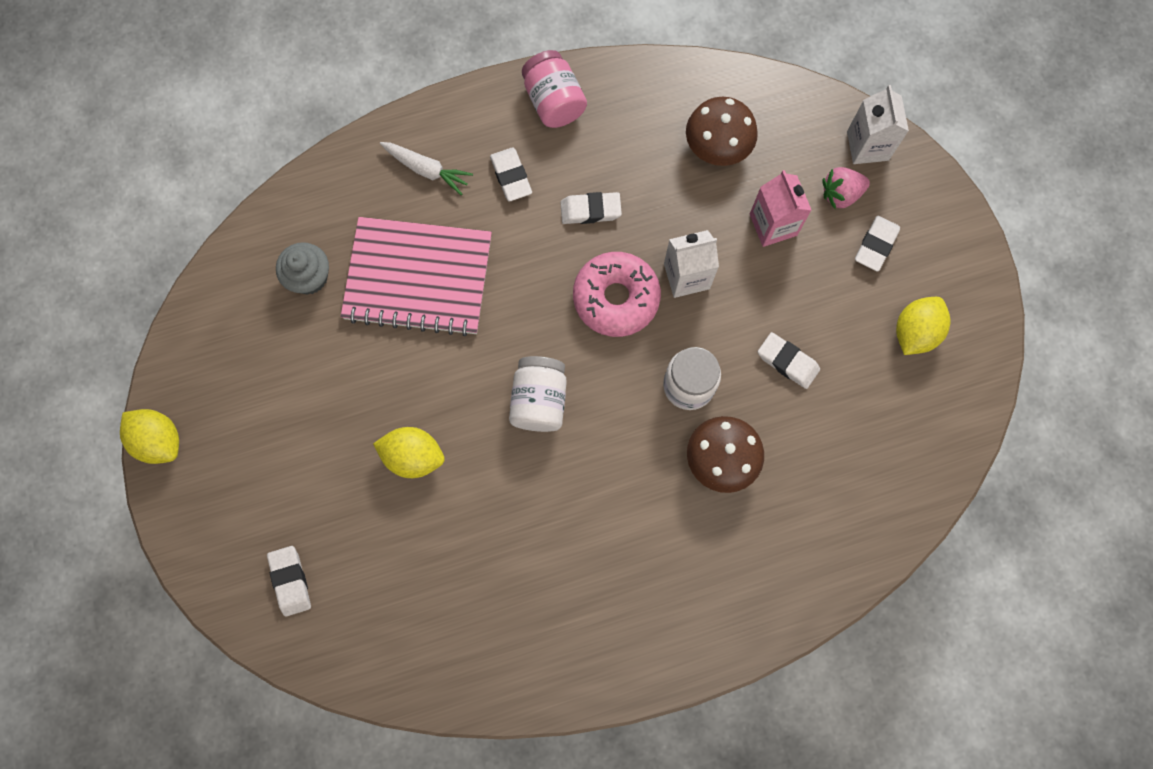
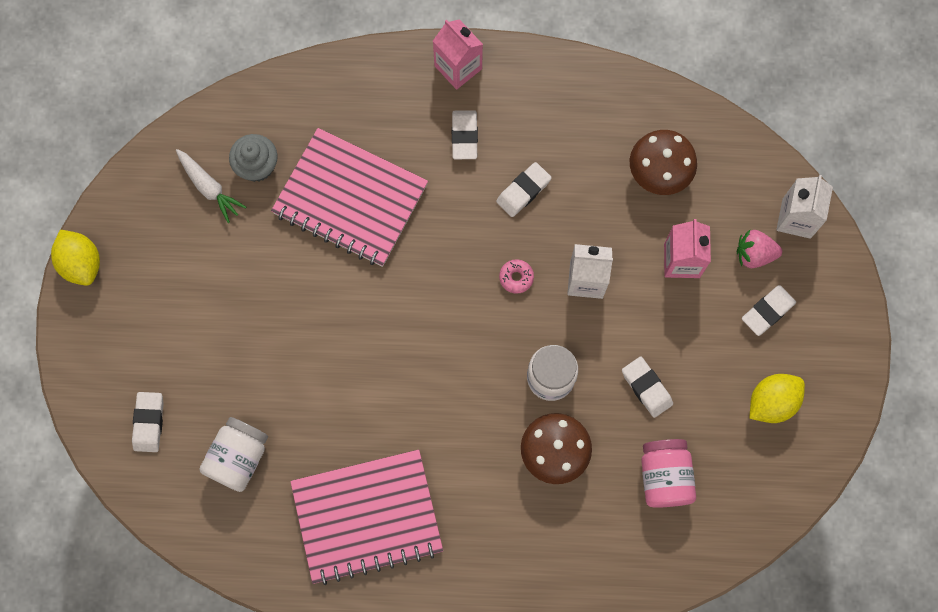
camera: 20 degrees right, 0 degrees up
(413, 456) = (289, 354): yellow lemon -> none
(426, 170) = (392, 105): white carrot -> white carrot (209, 187)
(479, 111) = (458, 67): none -> pink carton
(539, 400) = (415, 344): white jar -> white jar (238, 458)
(554, 102) = (528, 81): pink jar -> pink jar (664, 476)
(555, 595) = (367, 517): none -> pink notebook
(590, 210) = (523, 191): white eraser -> white eraser turned 60 degrees counterclockwise
(616, 298) = (516, 277): pink donut -> pink donut, size x0.43

